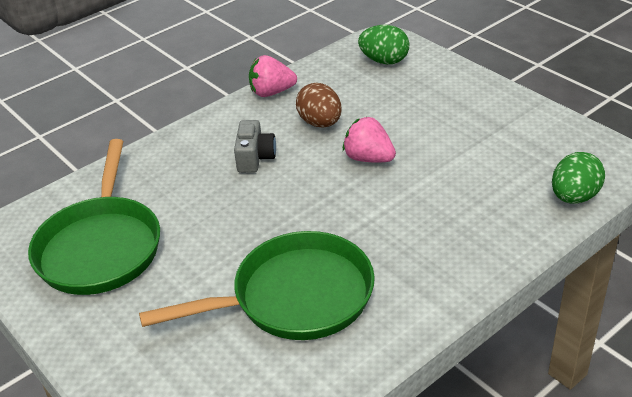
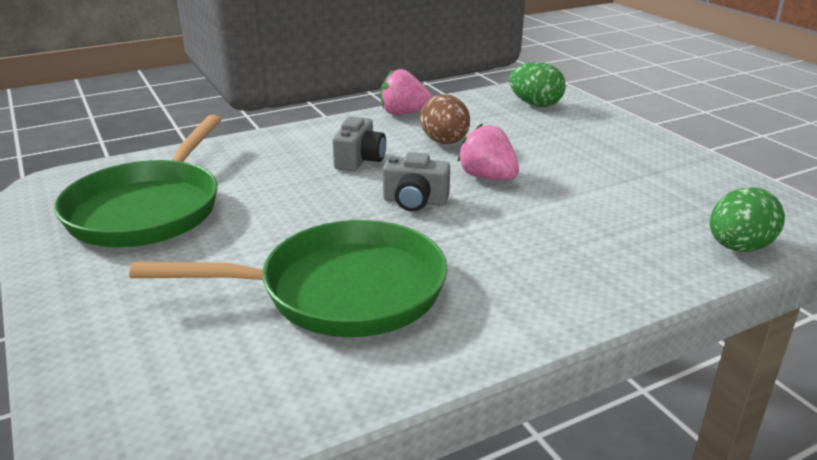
camera: 10 degrees right, 10 degrees down
(318, 196) = (415, 201): none -> grey camera

